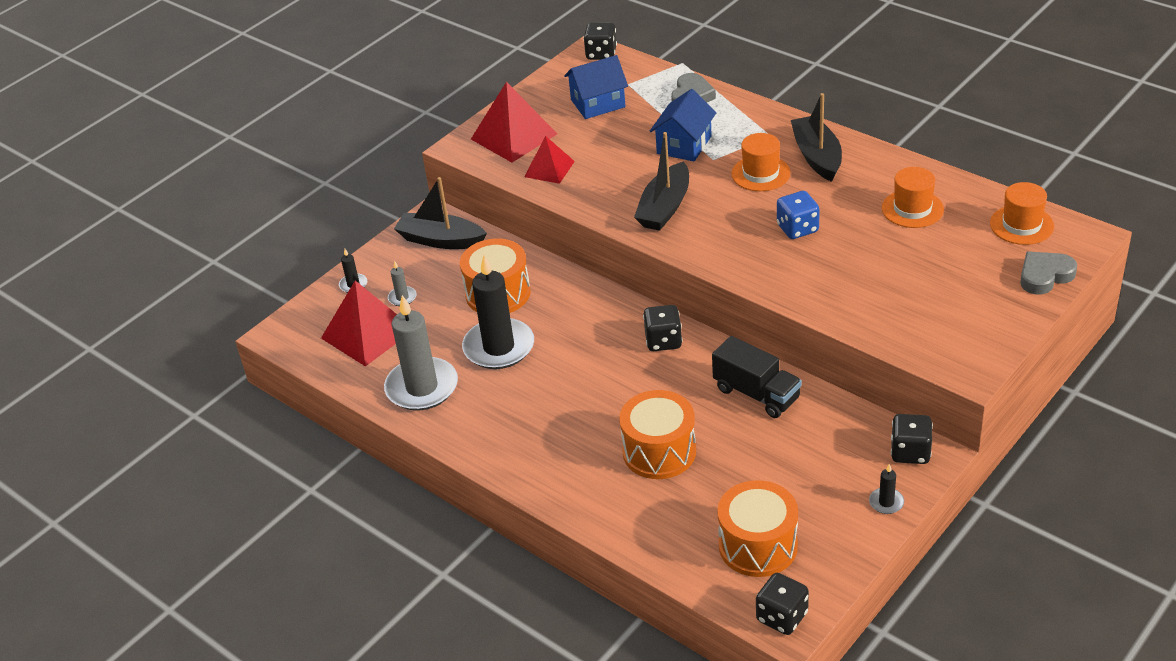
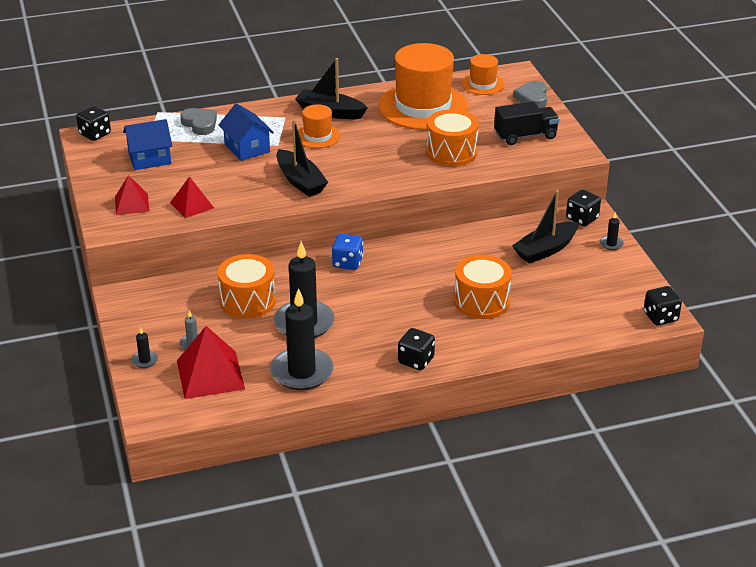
camera: 60 degrees left, 5 degrees down
(422, 387) = (301, 372): grey candle -> black candle
(441, 240) = (153, 302): black boat -> black boat (545, 250)
(514, 136) = (131, 204): red pyramid -> red pyramid, size x0.60
(598, 103) = (149, 158): blue house -> blue house turned 60 degrees clockwise
(663, 341) = (384, 257): black dice -> black dice (416, 361)
(756, 394) = (474, 245): black truck -> black truck (525, 136)
(758, 545) = (598, 301): orange drum -> orange drum (451, 152)
(797, 228) = (388, 148): blue dice -> blue dice (347, 263)
(912, 209) = (423, 107): orange hat -> orange hat, size x2.04

